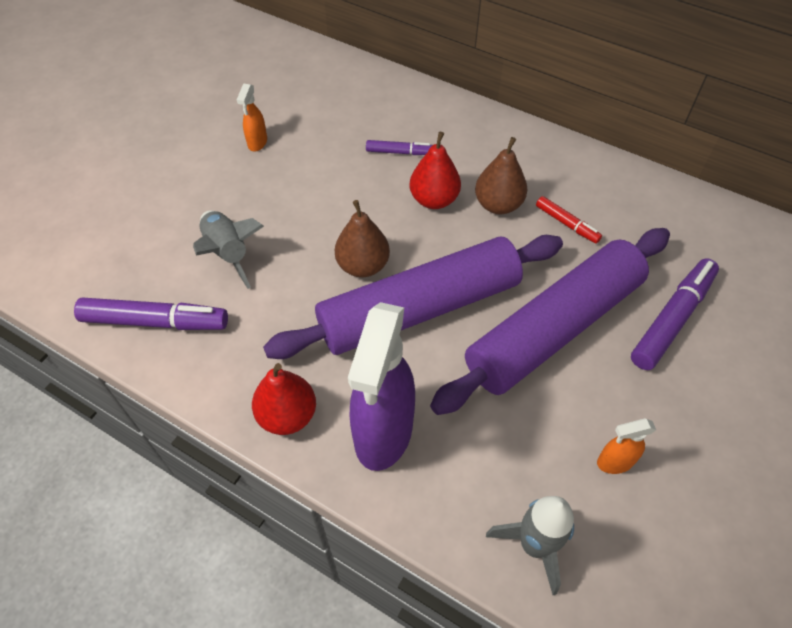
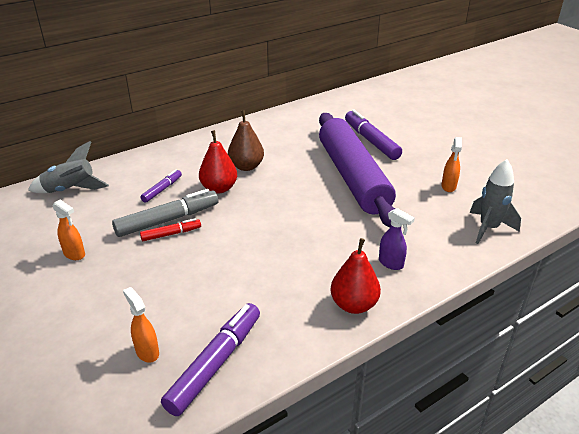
camera: 65 degrees left, 20 degrees down
(152, 262) = (147, 352): none -> orange spray bottle
(228, 253) = (179, 300): grey rocket -> grey rocket (70, 190)
(348, 184) = (168, 220): none -> grey marker
(363, 265) = (249, 234): brown pear -> none
(383, 433) = (391, 263): purple spray bottle -> purple spray bottle, size x0.44
(419, 309) = (304, 220): purple rolling pin -> none
(567, 224) = (282, 149): red marker -> red marker (171, 234)

